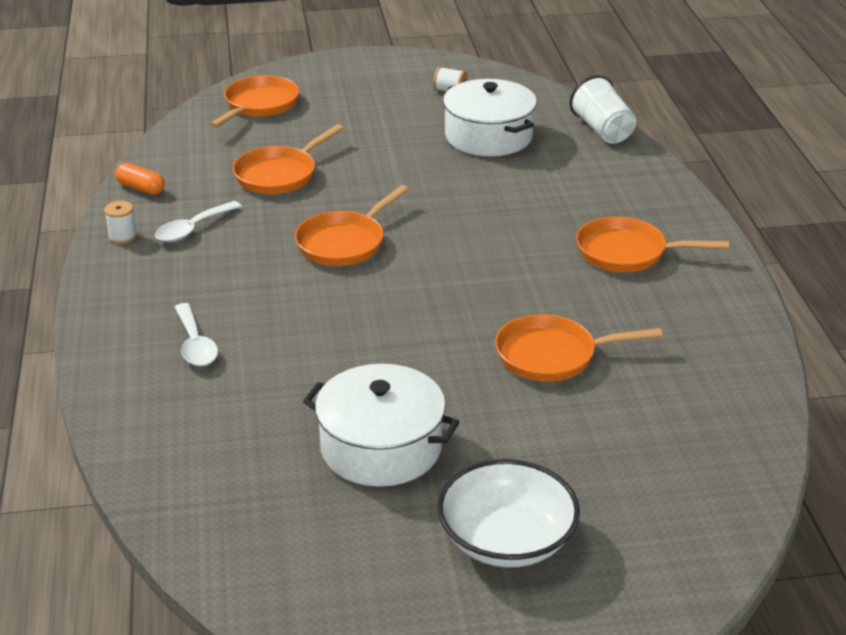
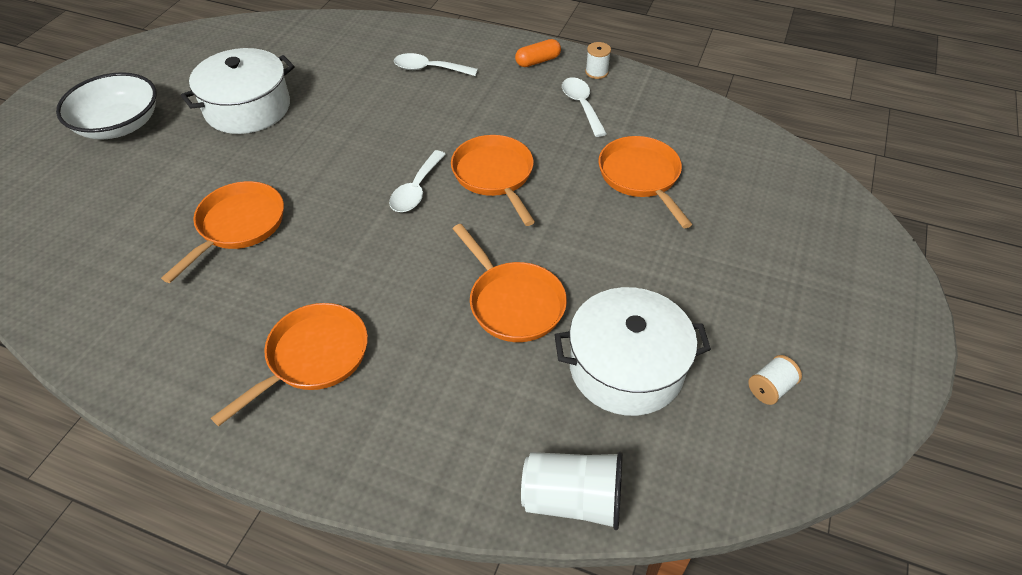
camera: 120 degrees right, 15 degrees up
(141, 188) = (668, 97): orange capsule -> orange capsule (537, 61)
(259, 105) = (802, 209): orange pan -> orange pan (513, 303)
(403, 277) = (416, 189): none -> white spoon

